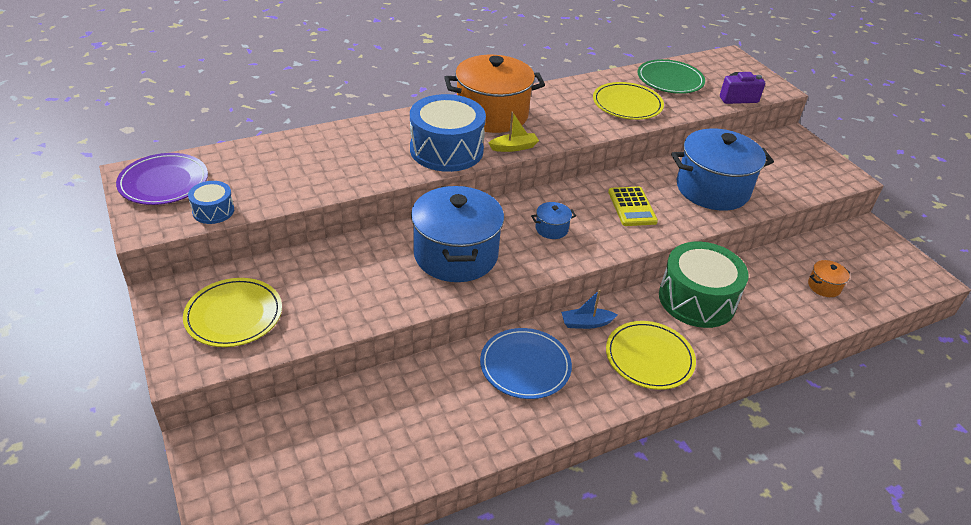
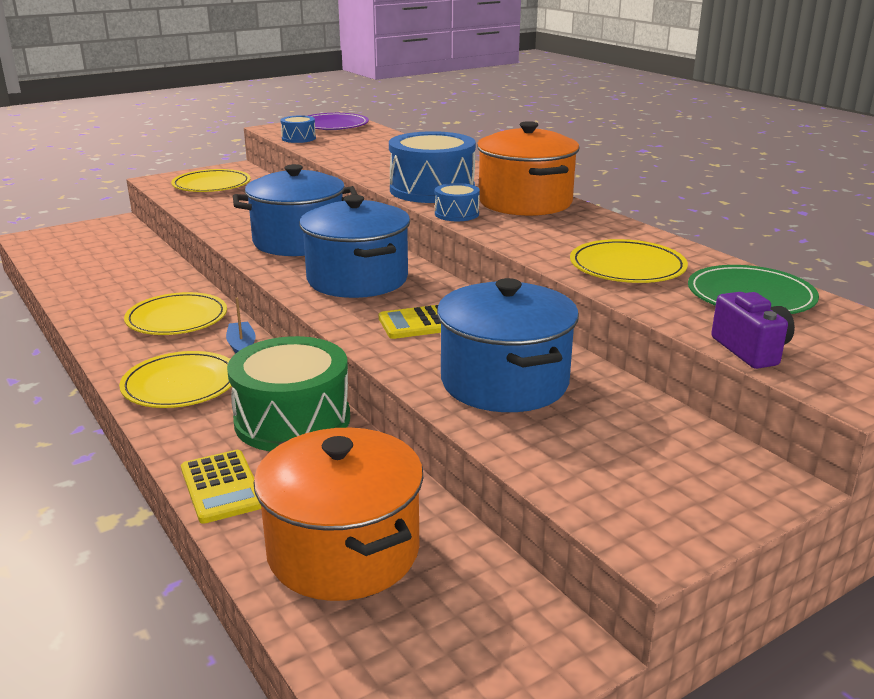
camera: 85 degrees right, 15 degrees down
(514, 147) = (456, 214): yellow boat -> blue drum
(525, 366) = (177, 318): blue plate -> yellow plate
(551, 229) = (357, 279): blue pot -> blue pot, size x2.41
(777, 333) = (222, 487): none -> yellow calculator
(824, 286) = (343, 551): orange pot -> orange pot, size x2.41

